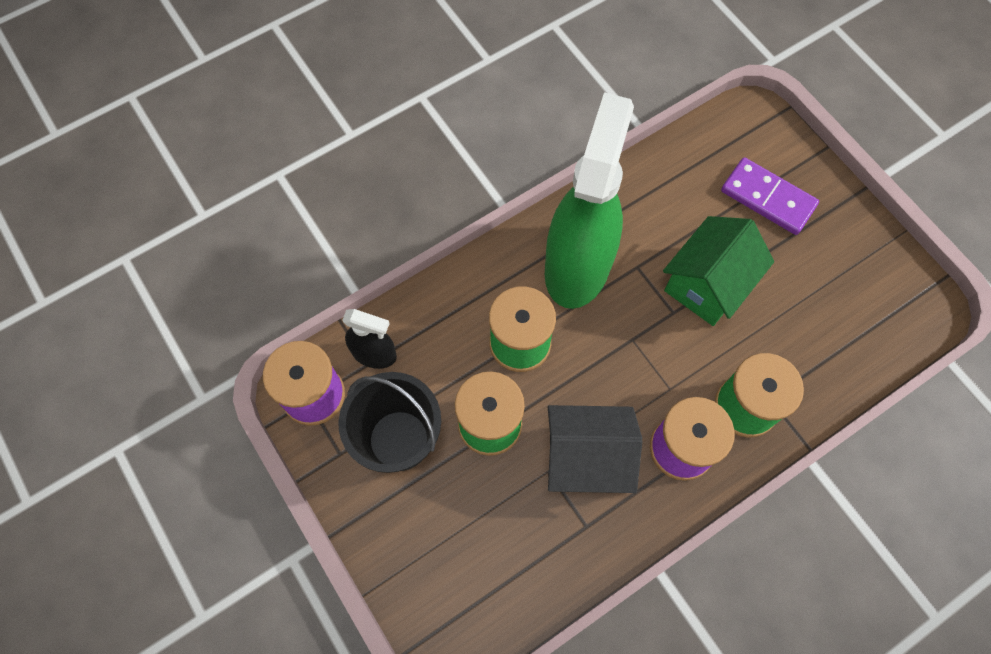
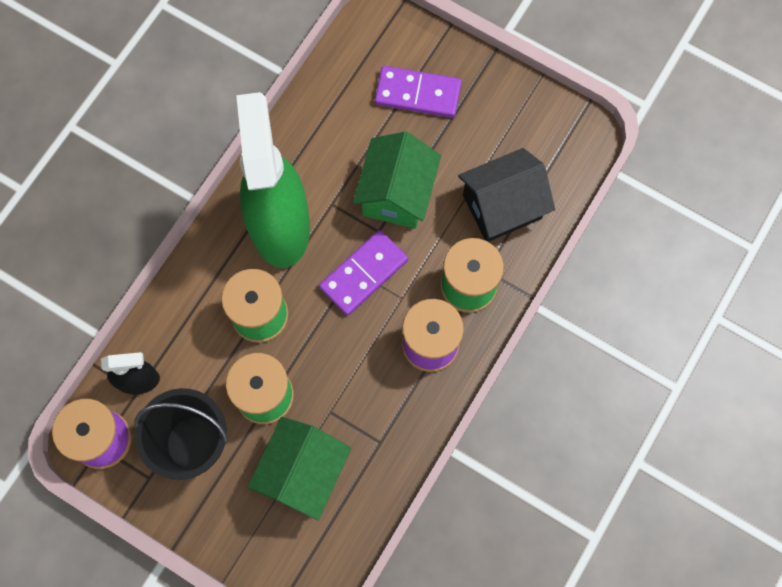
camera: 25 degrees left, 5 degrees up
(494, 520) = (303, 472): none -> green house
(586, 458) = (356, 387): black house -> black house (502, 207)
(641, 348) = (364, 274): none -> purple domino

